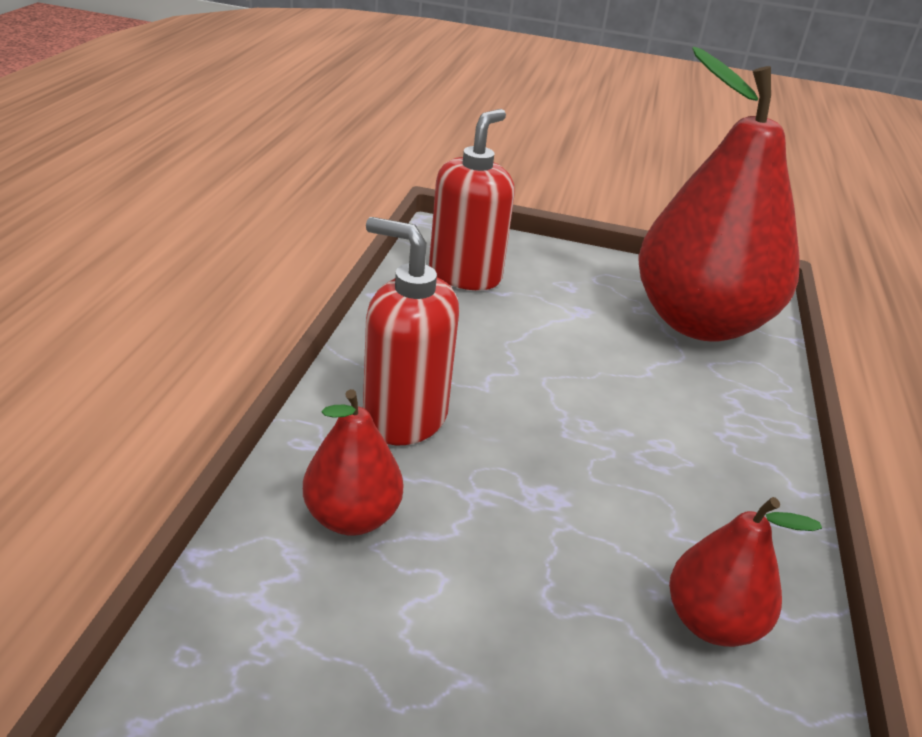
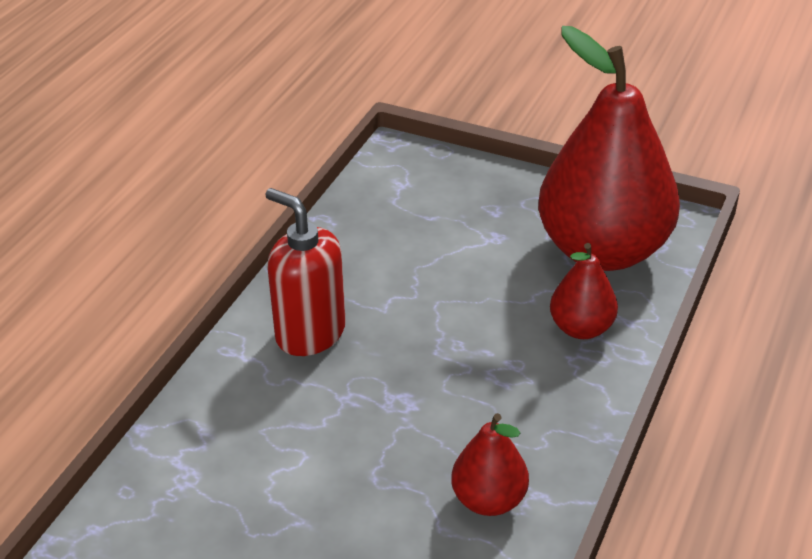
camera: 15 degrees right, 5 degrees up
(352, 517) = (251, 409): red pear -> red pear (581, 328)
(465, 275) = (401, 198): red soap dispenser -> none

